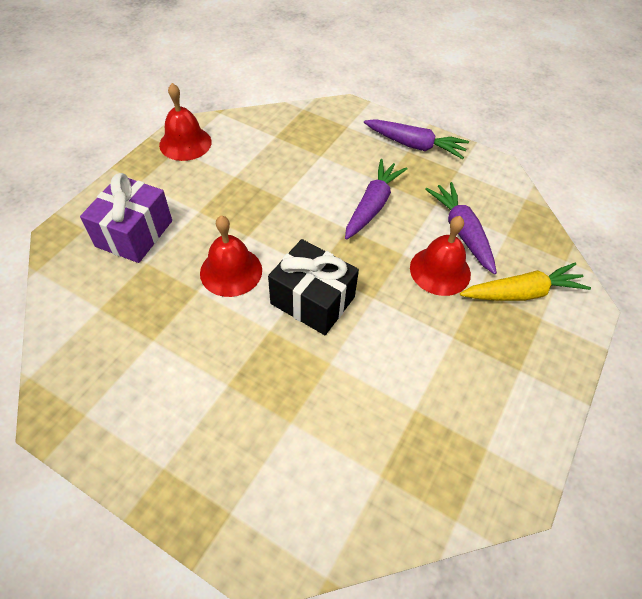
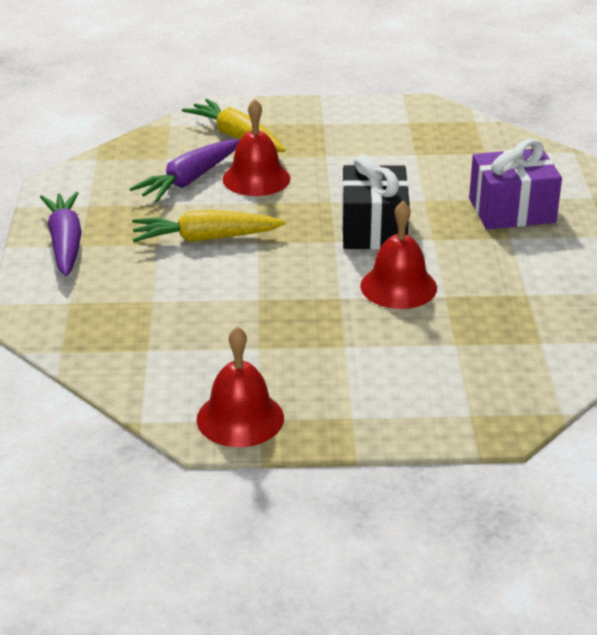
camera: 120 degrees left, 20 degrees down
(134, 233) = (431, 373): purple gift -> purple gift (512, 210)
(372, 205) = (205, 238): purple carrot -> yellow carrot

